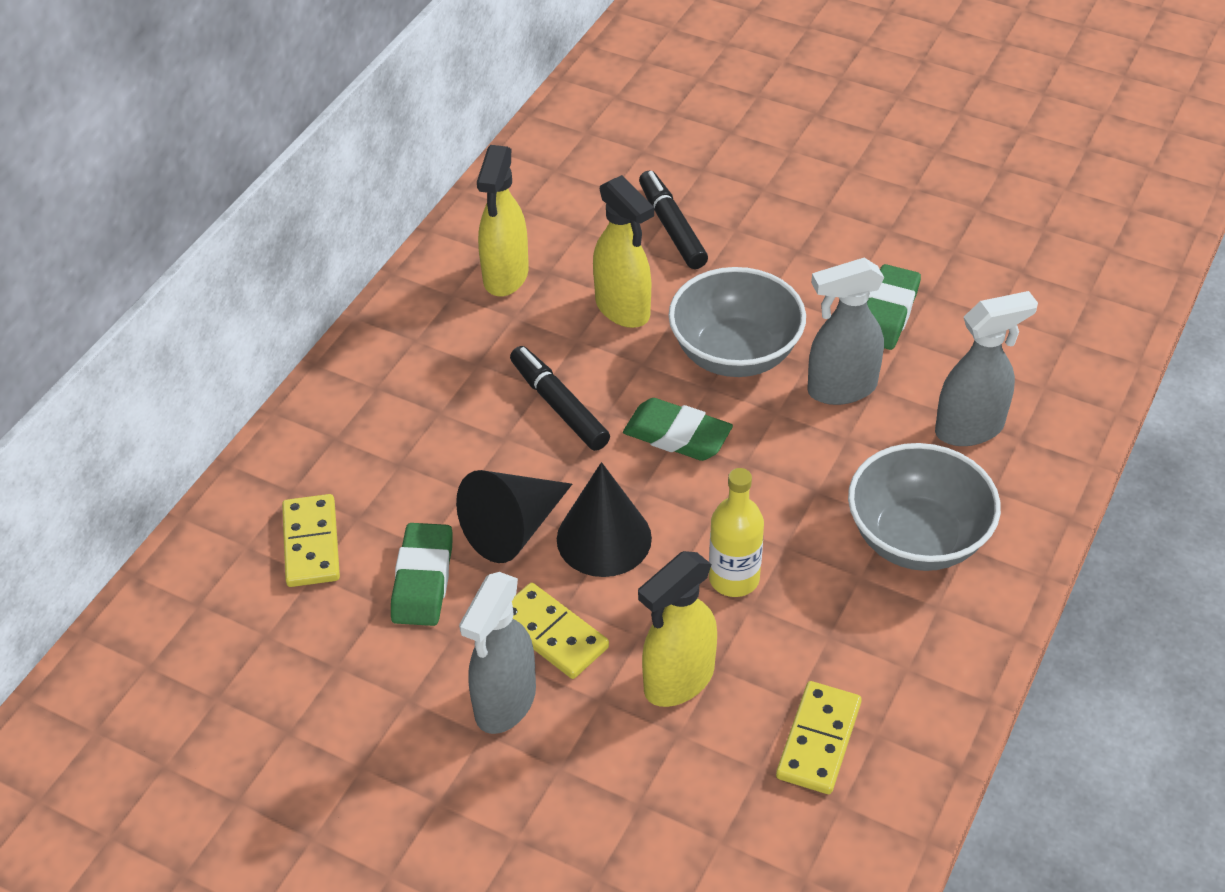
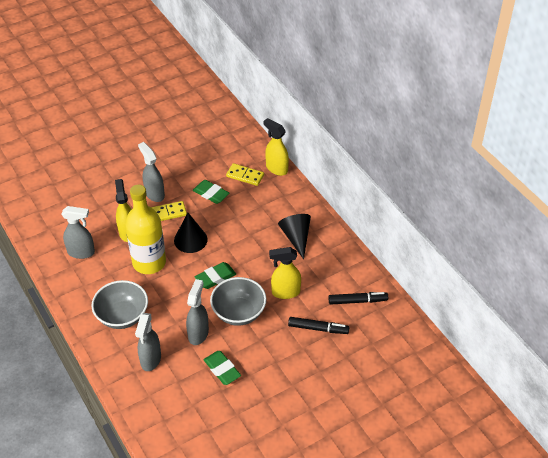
camera: 120 degrees right, 0 degrees up
(505, 276) = (327, 267): yellow spray bottle -> yellow spray bottle (276, 168)
(513, 528) = (212, 221): black cone -> black cone (296, 237)
(559, 405) = (253, 254): black marker -> black marker (357, 301)
(734, 578) = (149, 262): yellow bottle -> yellow bottle, size x1.88
(819, 740) = (81, 252): yellow domino -> grey spray bottle

